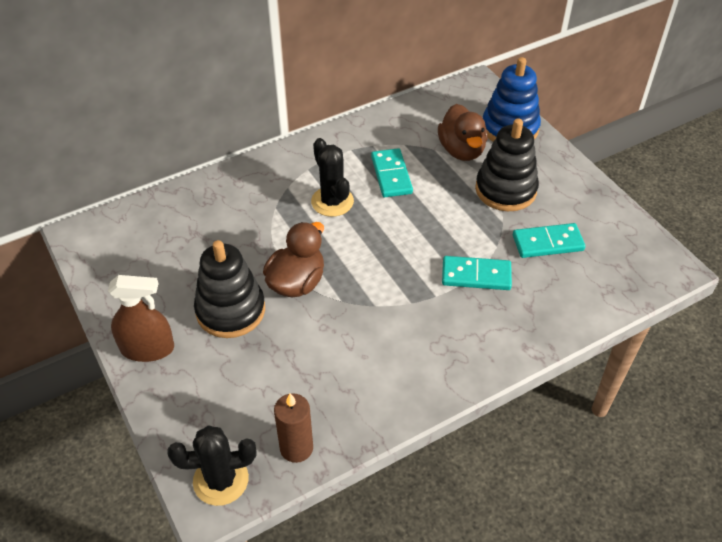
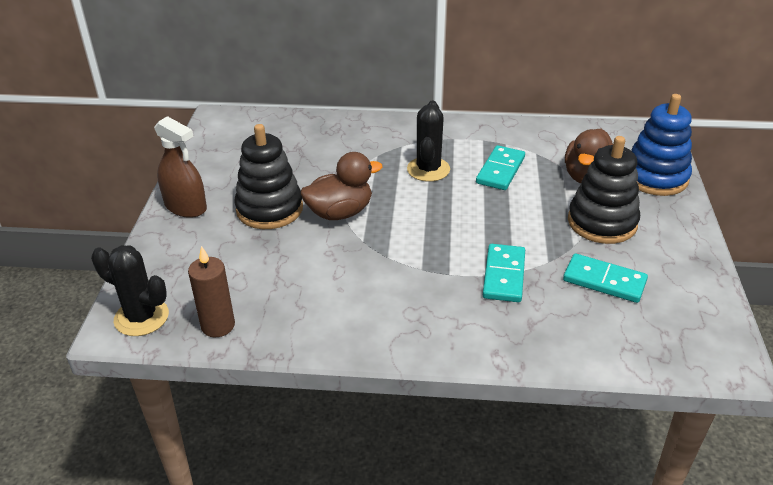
camera: 35 degrees right, 10 degrees down
(476, 275) = (503, 275): turquoise domino -> turquoise domino turned 60 degrees clockwise

